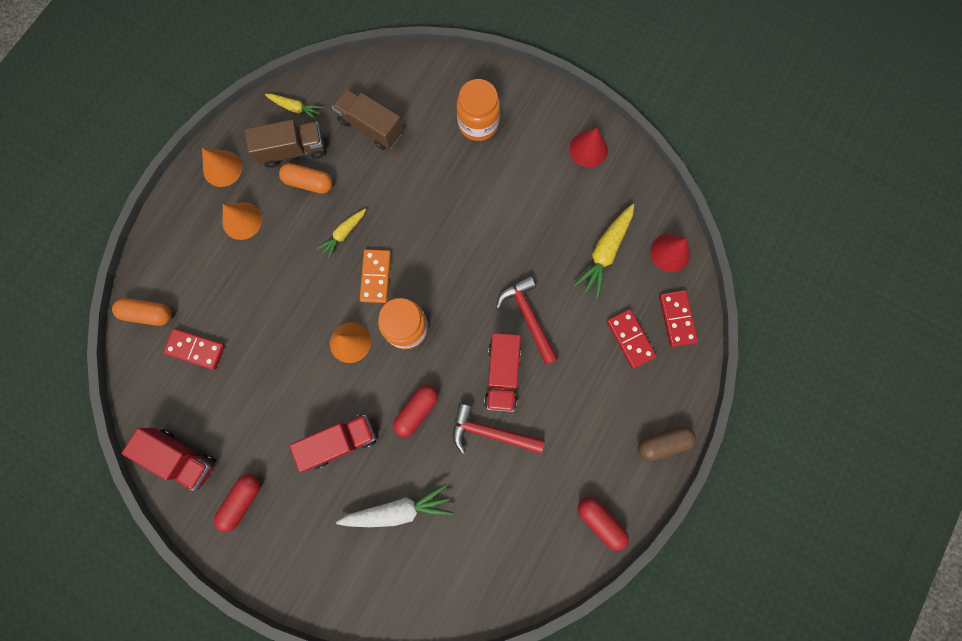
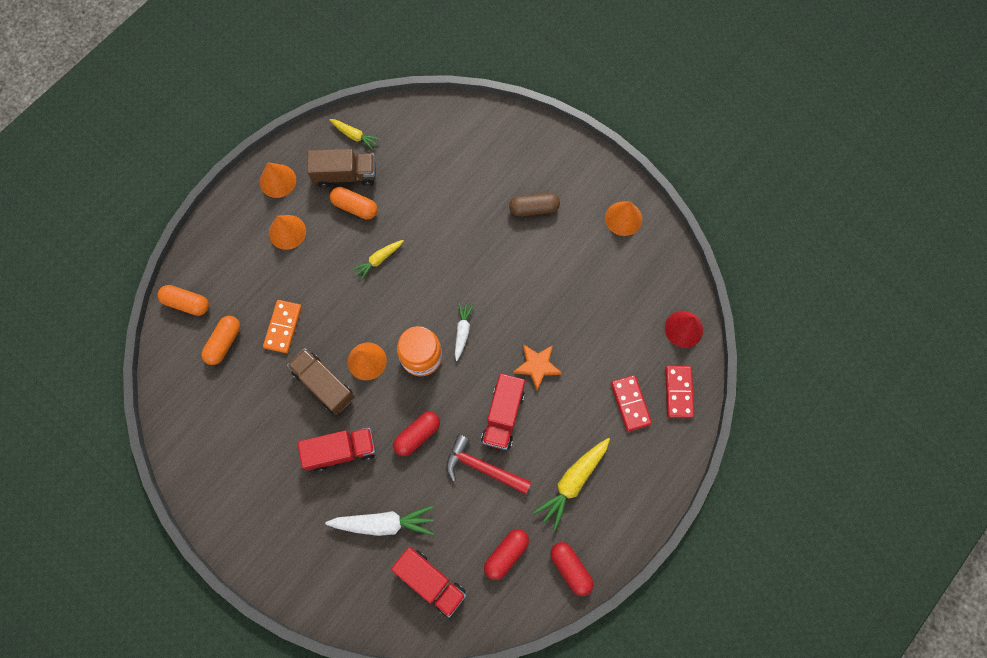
camera: 10 degrees right, 5 degrees down
(182, 457) = (194, 439): red truck -> red truck (430, 581)
(196, 349) = (224, 343): red domino -> orange capsule
(242, 501) = (242, 489): red capsule -> red capsule (506, 554)
(371, 127) = (422, 165): brown truck -> brown truck (324, 384)
(376, 277) = (401, 304): orange domino -> orange domino (283, 327)
(444, 294) = (462, 331): none -> white carrot
(478, 124) = (523, 178): orange jar -> none
(528, 317) = (537, 366): red hammer -> orange star
(588, 149) = (623, 218): red cone -> orange cone
(604, 253) = (621, 318): yellow carrot -> yellow carrot (573, 482)
(663, 443) = (643, 506): brown capsule -> brown capsule (534, 208)

